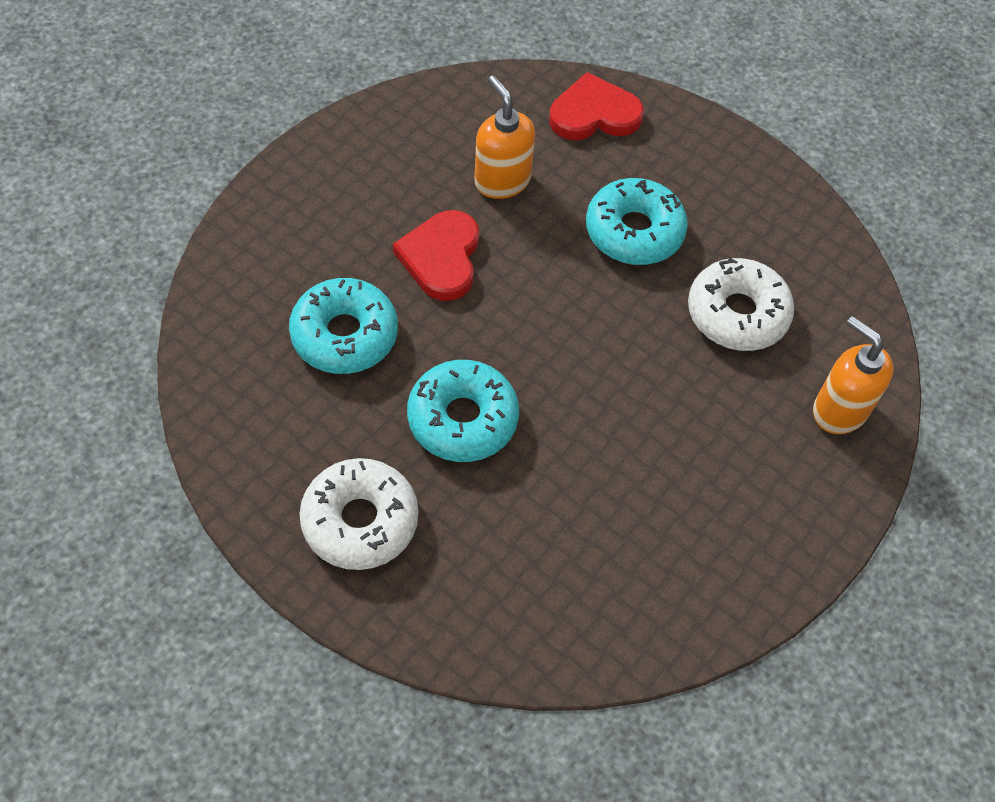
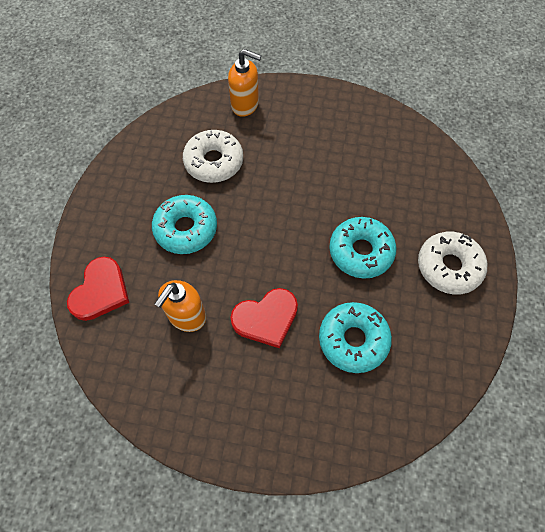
camera: 115 degrees left, 5 degrees up
(594, 114) = (100, 291): red heart -> red heart turned 120 degrees counterclockwise
(839, 410) = (245, 105): orange soap dispenser -> orange soap dispenser turned 90 degrees counterclockwise

